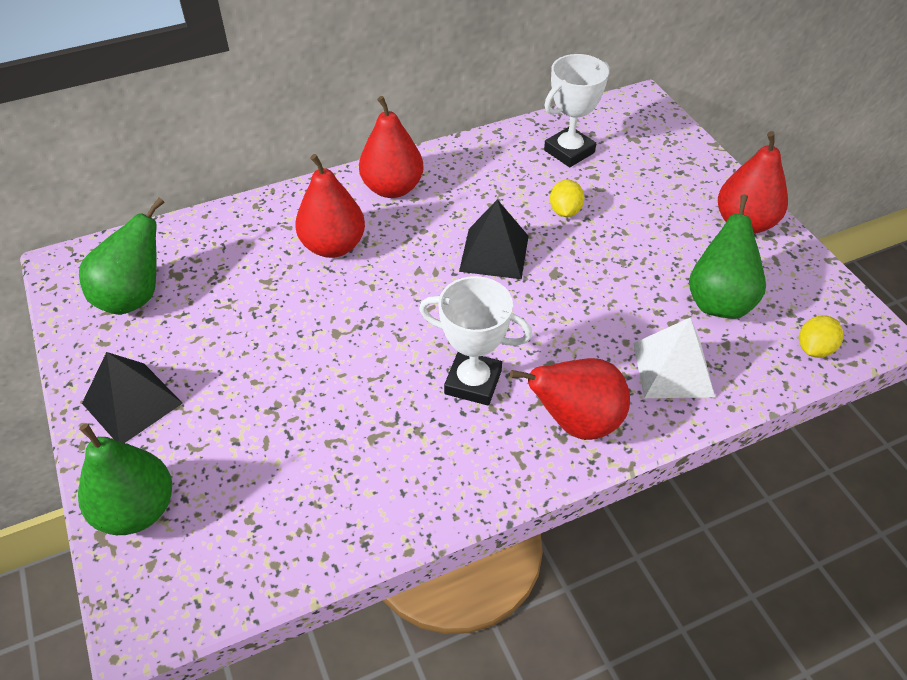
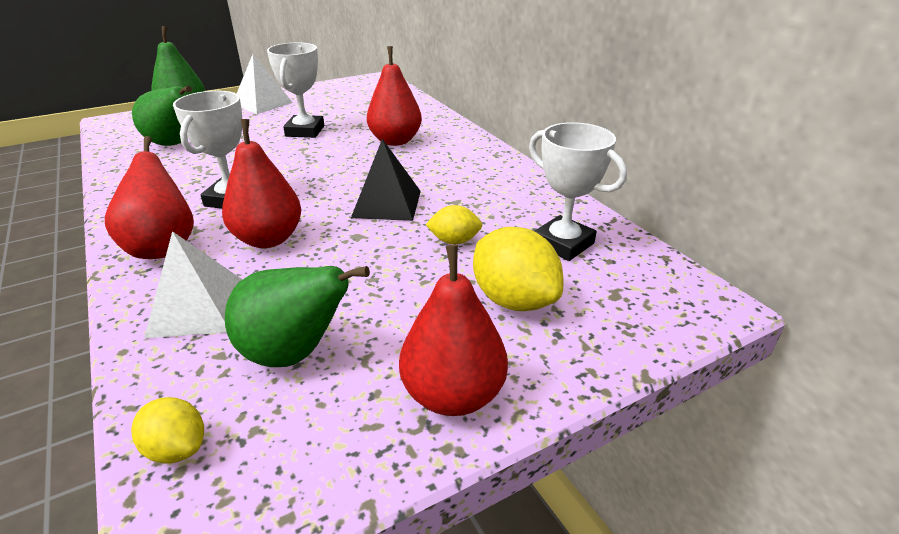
camera: 85 degrees right, 15 degrees down
(132, 403) = (262, 103): black pyramid -> white pyramid
(134, 297) = (348, 94): green pear -> green pear (175, 144)
(275, 336) = (305, 131): none -> white trophy
(392, 188) = (470, 157): red pear -> red pear (268, 239)
(645, 186) = (514, 300): none -> yellow lemon

